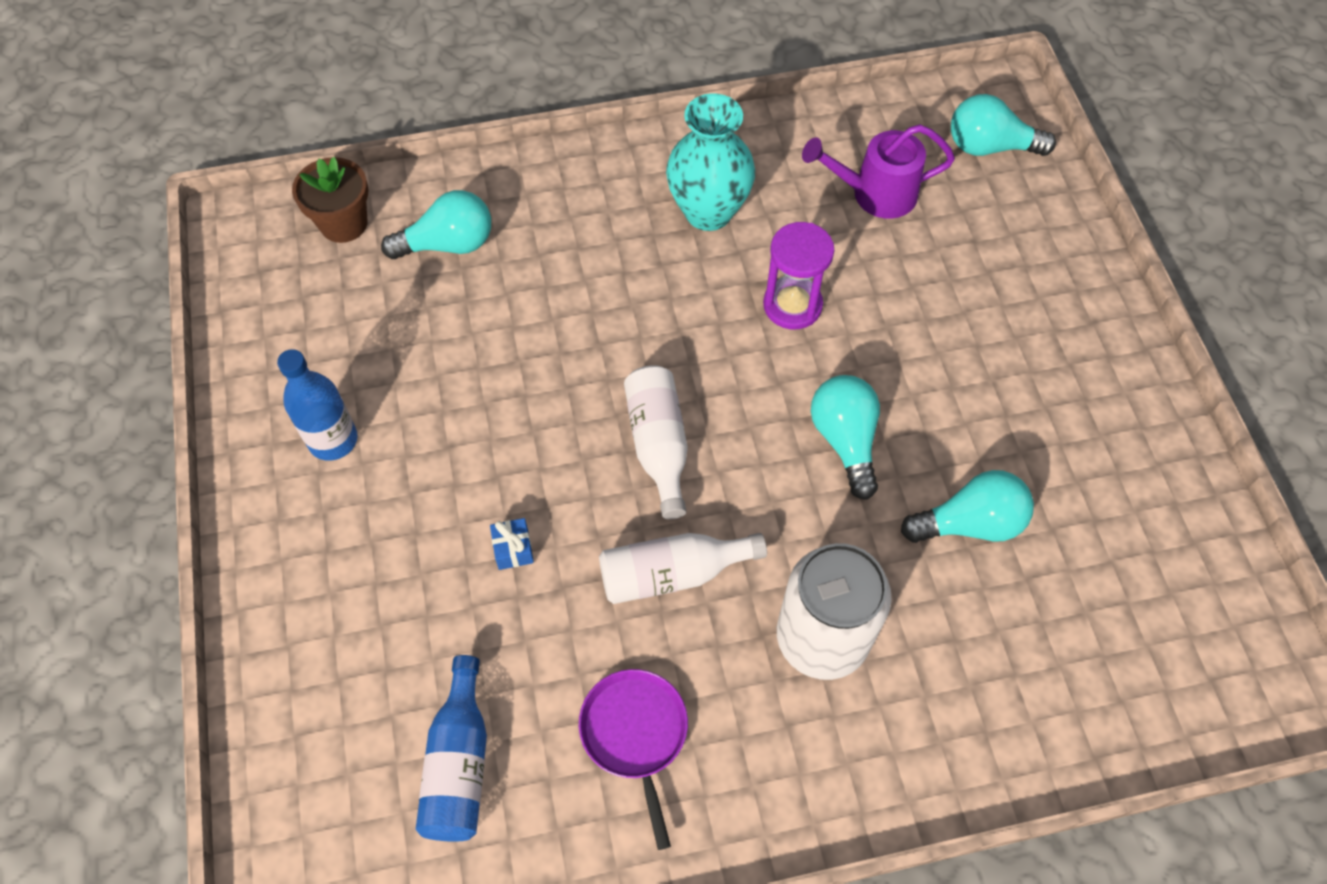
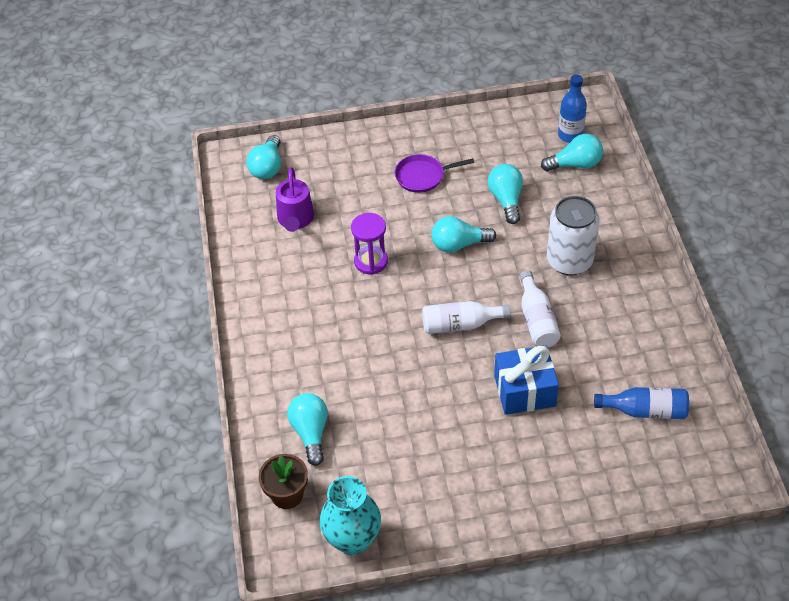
camera: 85 degrees left, 10 degrees down
(333, 440) = (454, 486): blue bottle -> blue bottle (570, 135)
(513, 549) = (524, 391): blue gift -> blue gift, size x2.48
(635, 734) = (623, 336): purple pan -> purple pan (422, 176)
(708, 212) = (299, 297): turquoise vase -> turquoise vase (352, 539)
(1093, 660) = (575, 164): none -> turquoise light bulb

